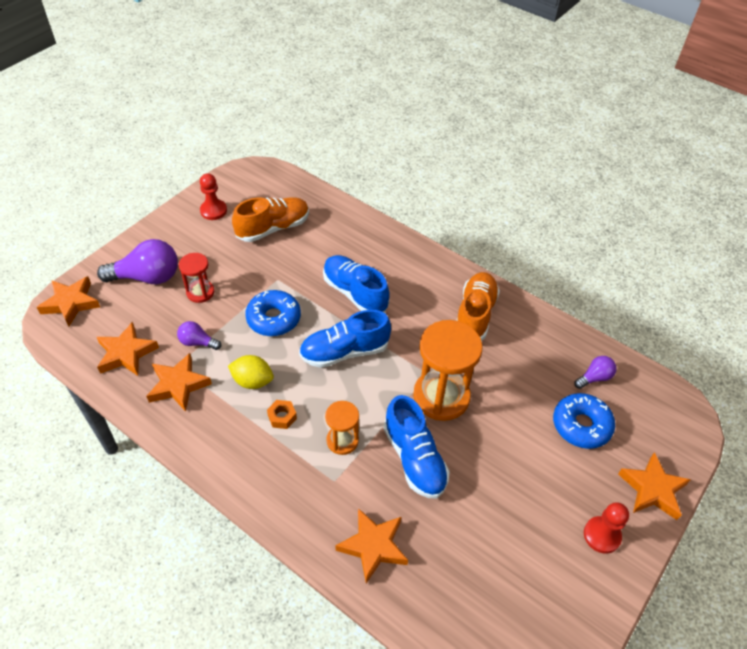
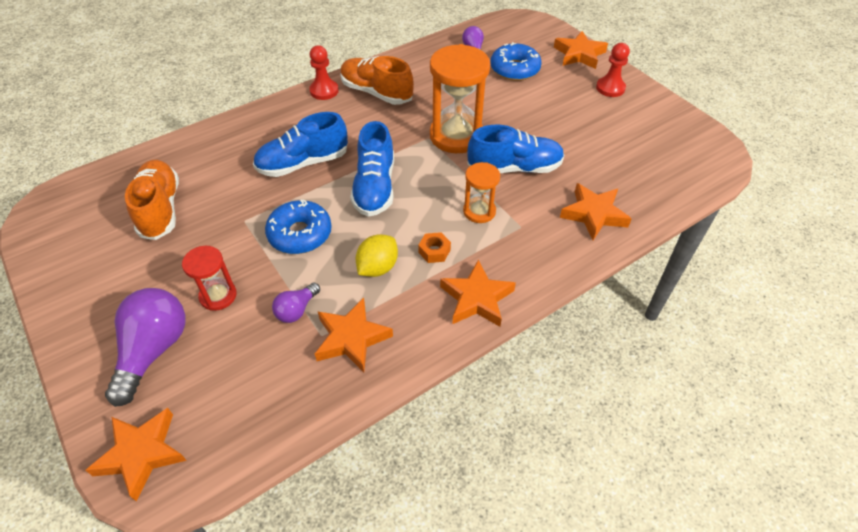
camera: 70 degrees left, 0 degrees up
(126, 353) = (274, 389): orange star -> orange star (476, 298)
(213, 211) = (83, 261): red pawn -> red pawn (324, 91)

